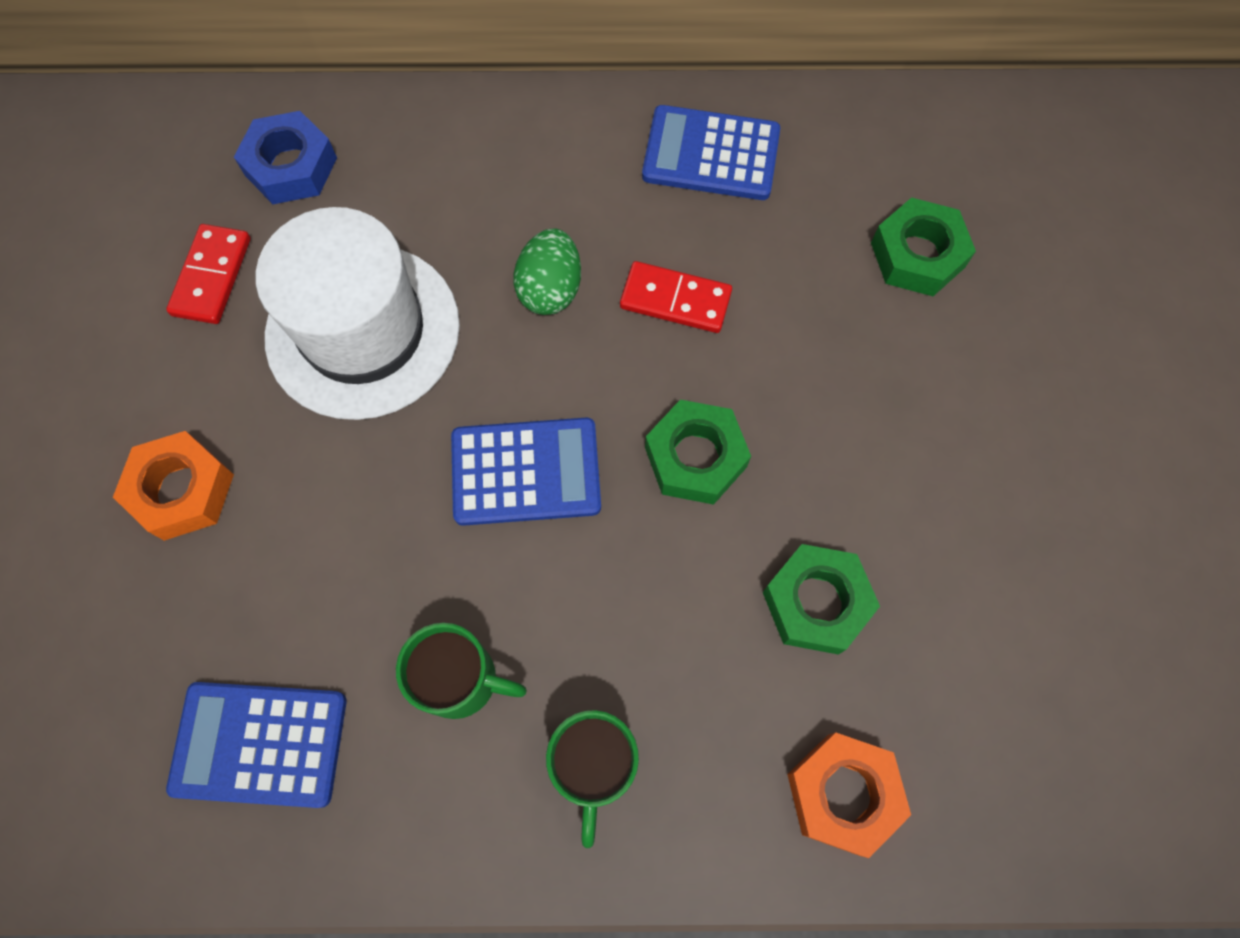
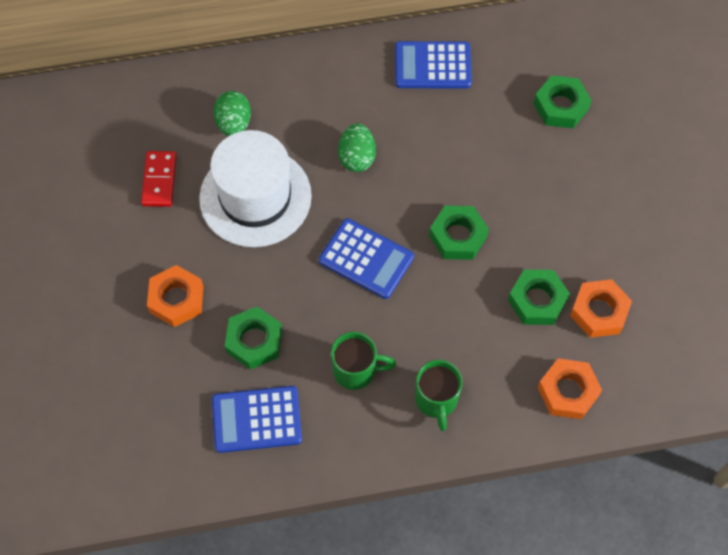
camera: 10 degrees left, 5 degrees down
(291, 166) = (188, 110): blue nut -> none
(294, 591) = (254, 341): none -> green nut
(359, 200) = (234, 123): none -> green egg
(526, 472) = (366, 259): blue calculator -> blue calculator turned 45 degrees clockwise
(675, 300) = (429, 152): red domino -> none
(927, 643) = (599, 311): none -> orange nut

